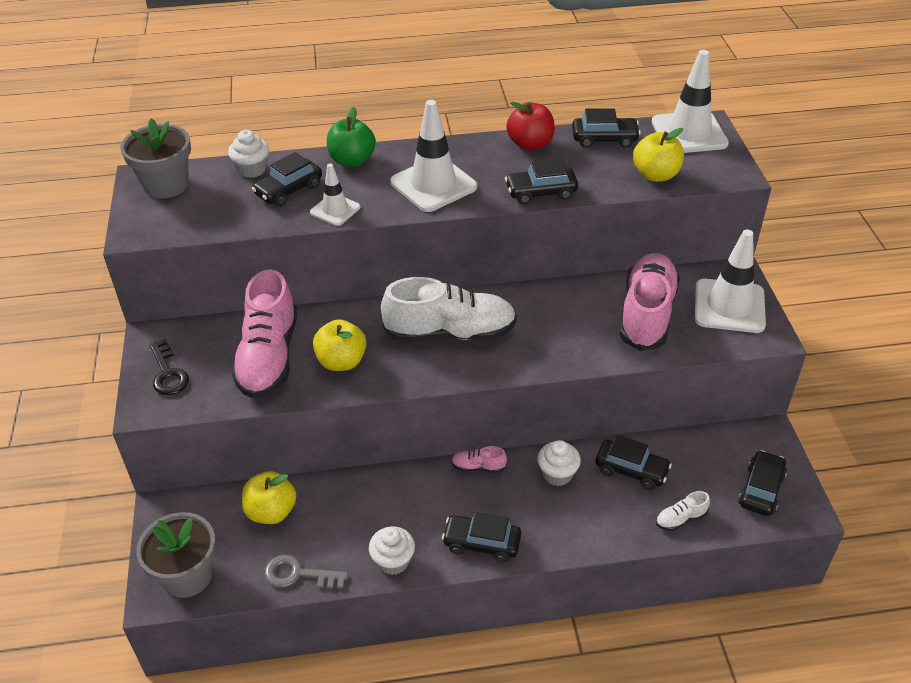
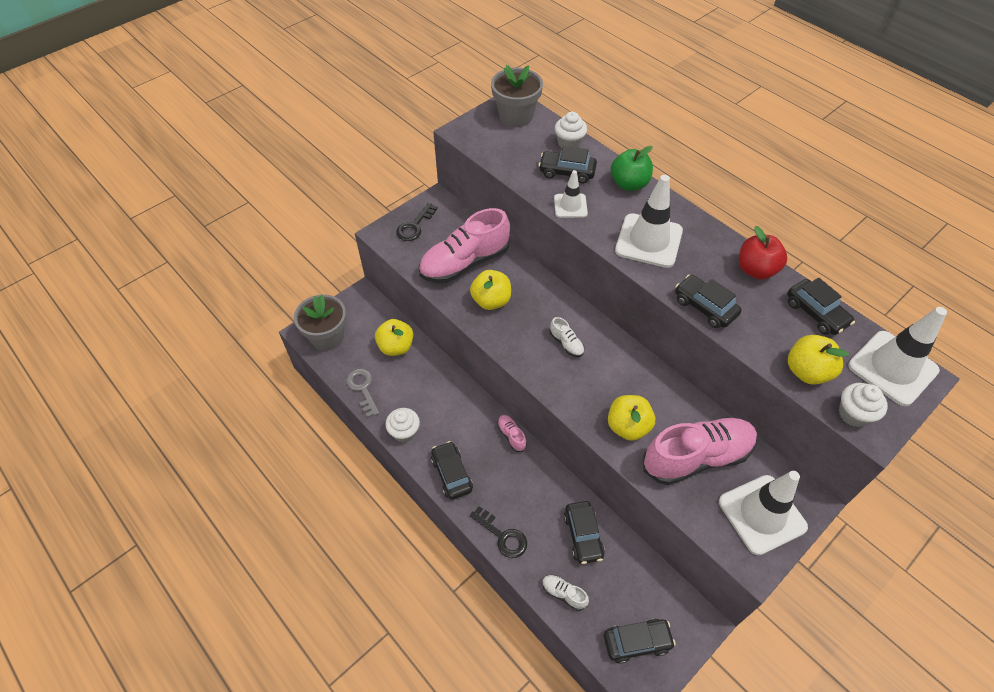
camera: 55 degrees right, 10 degrees up
(450, 333) = (566, 343): white shoe -> white shoe, size x0.42
(557, 474) = (542, 488): white cupcake -> white cupcake (853, 414)
(580, 341) = (628, 426): none -> yellow apple
(586, 536) = (502, 536): none -> black key

